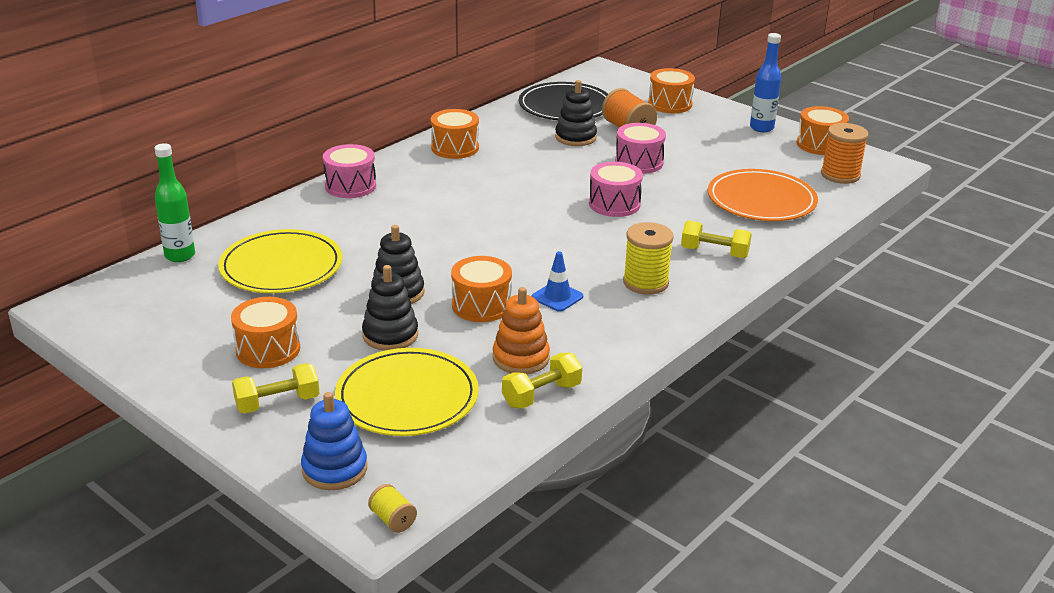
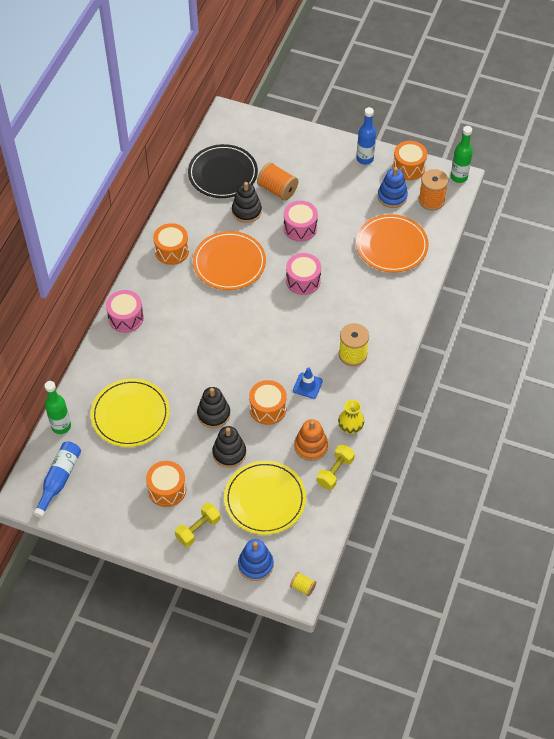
camera: 20 degrees left, 25 degrees up
(128, 302) = (59, 479): none -> blue bottle
(523, 171) = (229, 263): none -> orange plate
(597, 352) = (350, 426): none -> yellow vase
(670, 104) = (293, 147): orange drum -> none
(714, 252) = (381, 311): yellow dumbbell -> none
(784, 162) = (392, 196): none -> blue stacking toy
(890, 164) = (459, 177): none -> green bottle

